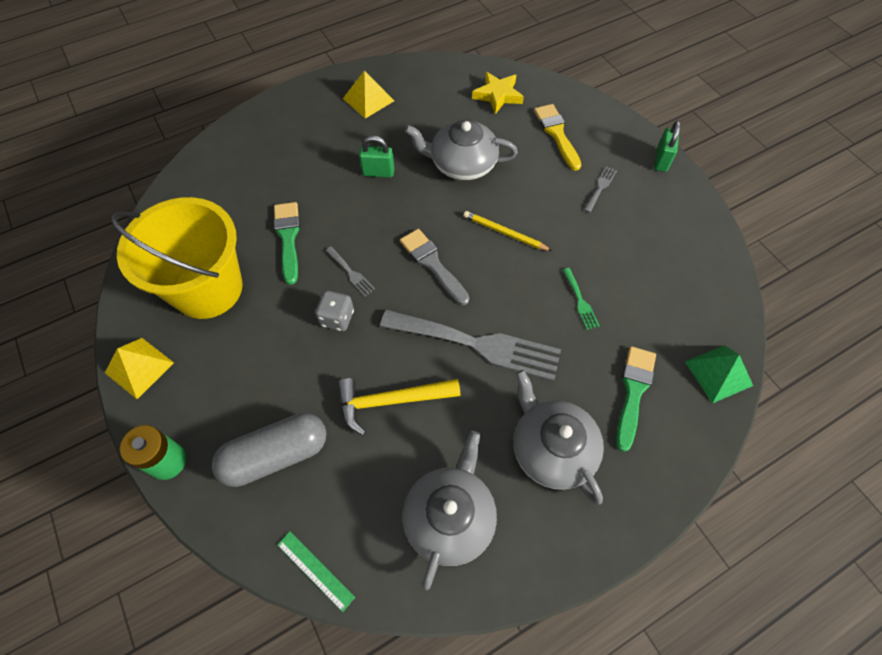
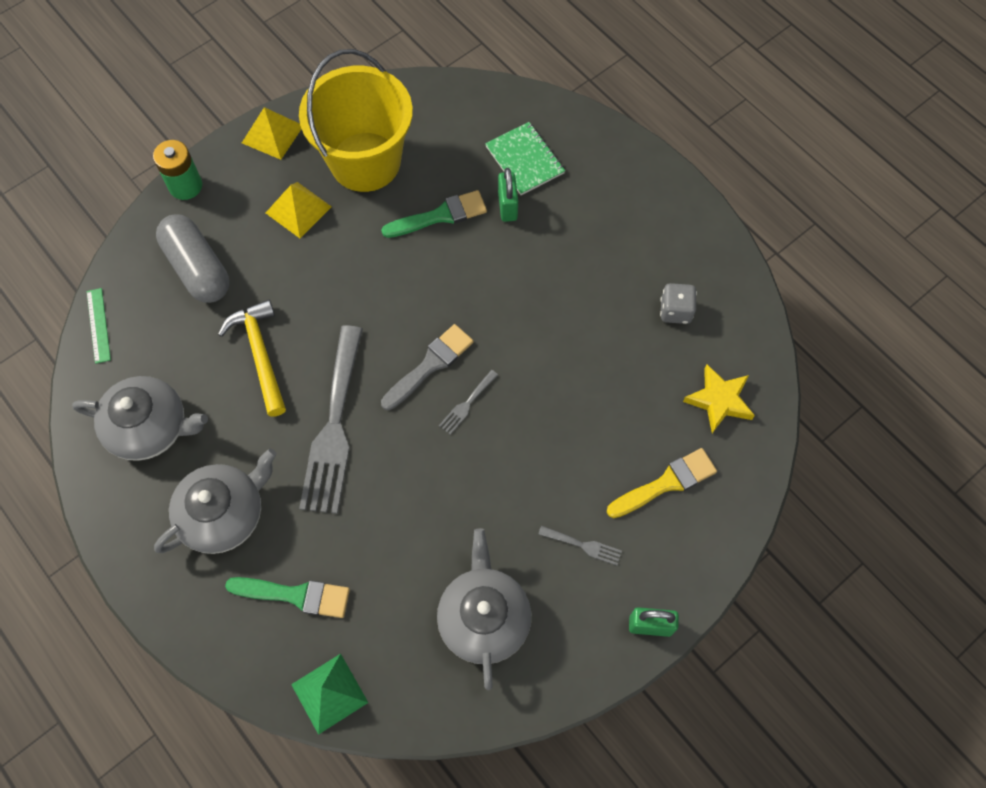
camera: 80 degrees right, 5 degrees up
(255, 172) = (525, 160): none -> green notebook
(315, 570) = (98, 325): green ruler -> green ruler turned 45 degrees counterclockwise
(337, 318) = (347, 285): grey dice -> grey dice (675, 311)
(351, 273) = (405, 286): grey fork -> grey fork (467, 404)
(368, 99) = (669, 248): yellow pyramid -> yellow pyramid (298, 210)
(378, 172) = (551, 284): green padlock -> green padlock (507, 206)
(462, 164) = (586, 373): grey teapot -> grey teapot (484, 617)
(504, 233) = (488, 436): yellow pencil -> none
(580, 301) = (405, 531): green fork -> none

